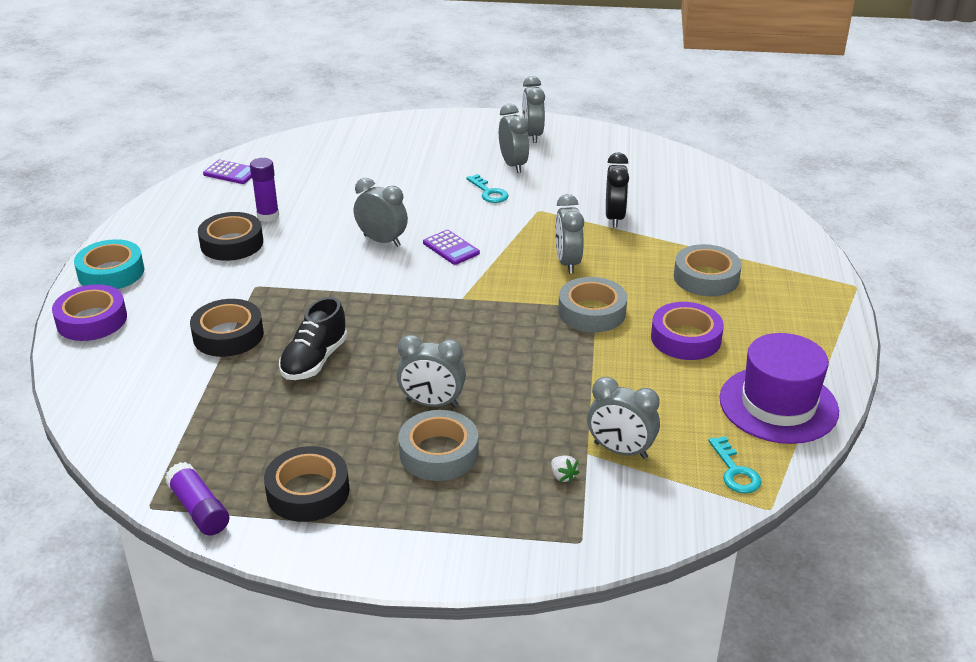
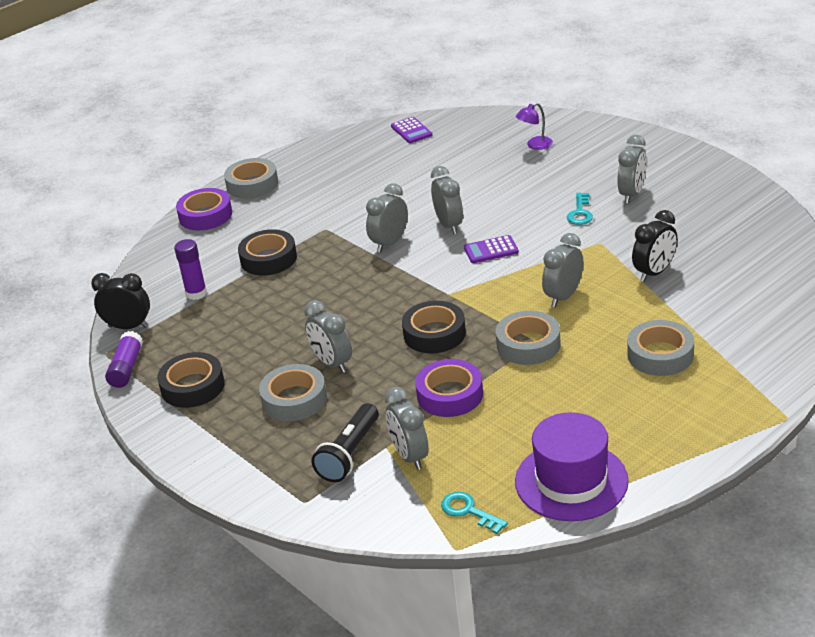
camera: 45 degrees right, 0 degrees up
(111, 272) = (252, 184): turquoise tape -> grey tape
(143, 466) = (128, 327): none -> black clock
(232, 243) = (347, 189): black tape -> black tape (434, 334)
(268, 216) = (395, 176): purple glue stick -> purple glue stick (196, 293)
(314, 360) = (298, 299): black shoe -> none
(373, 151) = (535, 145): none -> purple lamp
(451, 248) = (491, 250): purple calculator -> purple calculator turned 75 degrees clockwise
(532, 135) = (685, 172): grey clock -> grey clock (389, 243)
(563, 476) = (349, 454): white strawberry -> black flashlight
(685, 338) = (572, 397): purple tape -> purple tape (450, 395)
(735, 471) = (468, 511): turquoise key -> turquoise key turned 105 degrees clockwise

